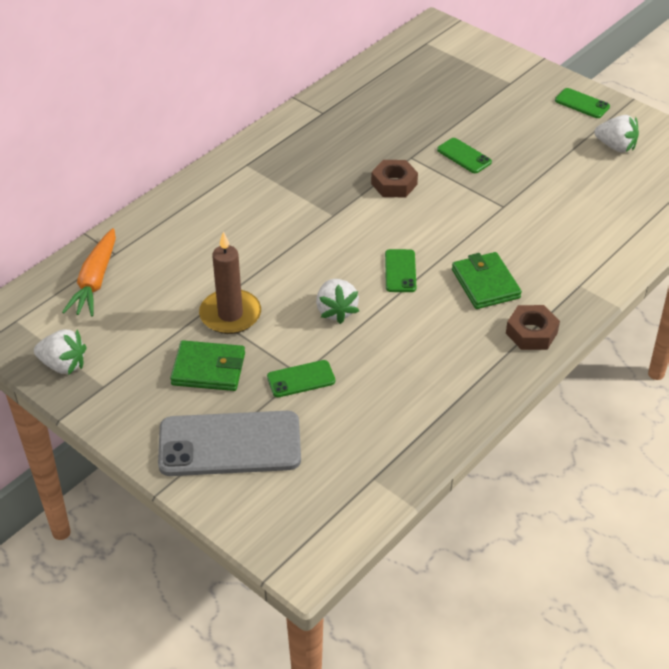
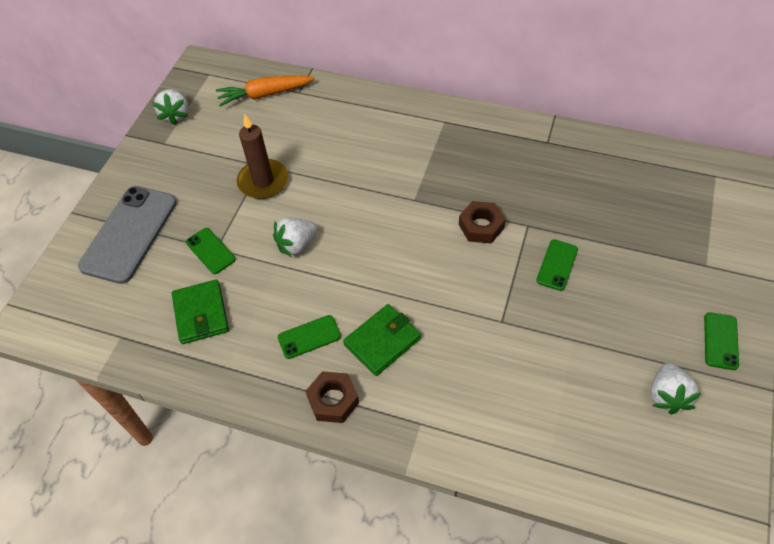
camera: 70 degrees right, 10 degrees up
(208, 369) = (200, 192): green wallet -> green wallet (201, 314)
(229, 444) = (129, 234): grey phone -> grey phone turned 45 degrees clockwise
(400, 271) = (367, 271): green phone -> green phone (309, 337)

